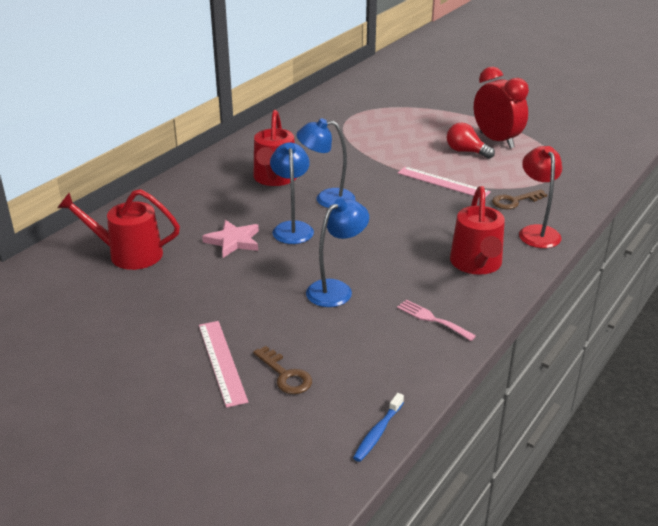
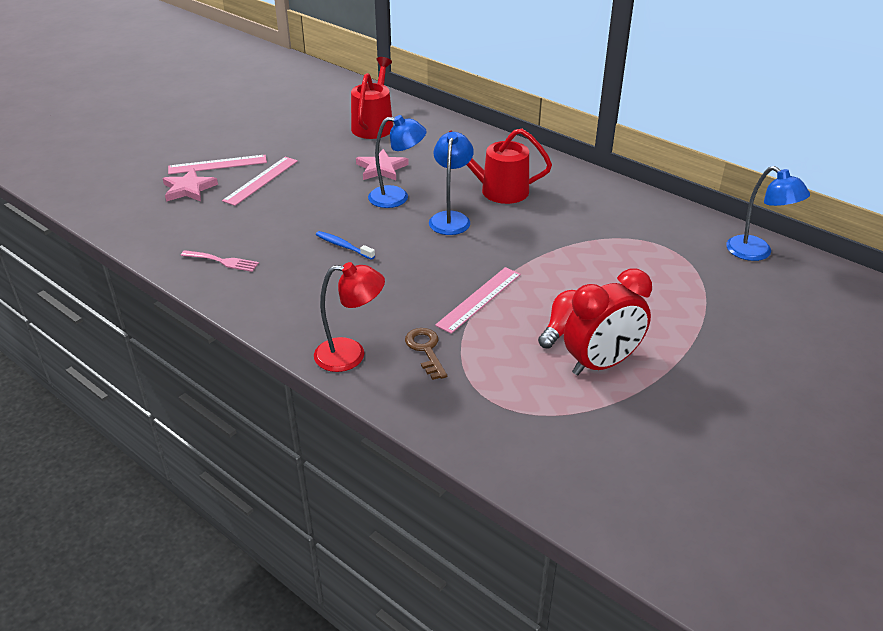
camera: 95 degrees right, 5 degrees up
(262, 319) = (261, 180): none -> pink ruler
(285, 375) = (189, 189): brown key -> pink star
(336, 289) = (288, 215): blue lamp -> blue lamp (756, 253)
(378, 433) = (105, 223): blue toothbrush -> blue toothbrush (343, 246)
(432, 319) = (223, 261): pink fork -> pink fork turned 60 degrees clockwise
(477, 264) = (300, 300): red watering can -> none

